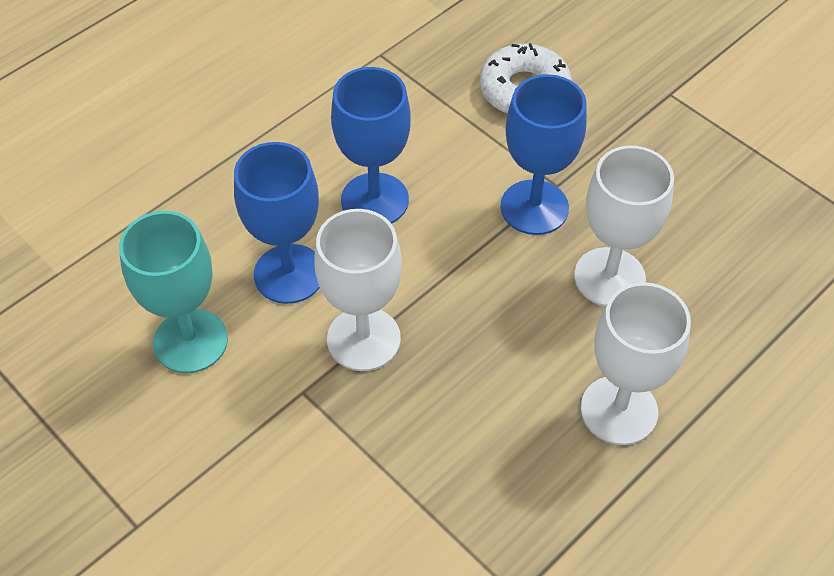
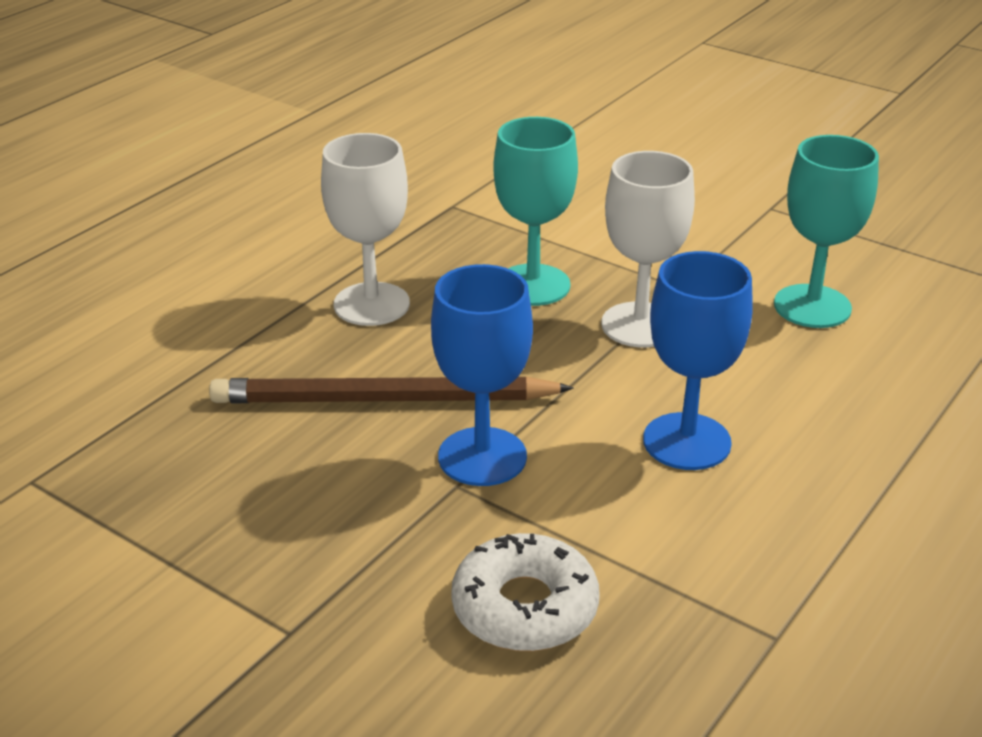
camera: 170 degrees right, 20 degrees down
(289, 274) = (747, 364): blue goblet -> none
(451, 416) = (533, 285): none -> turquoise goblet
(609, 277) = (383, 400): white goblet -> brown pencil

